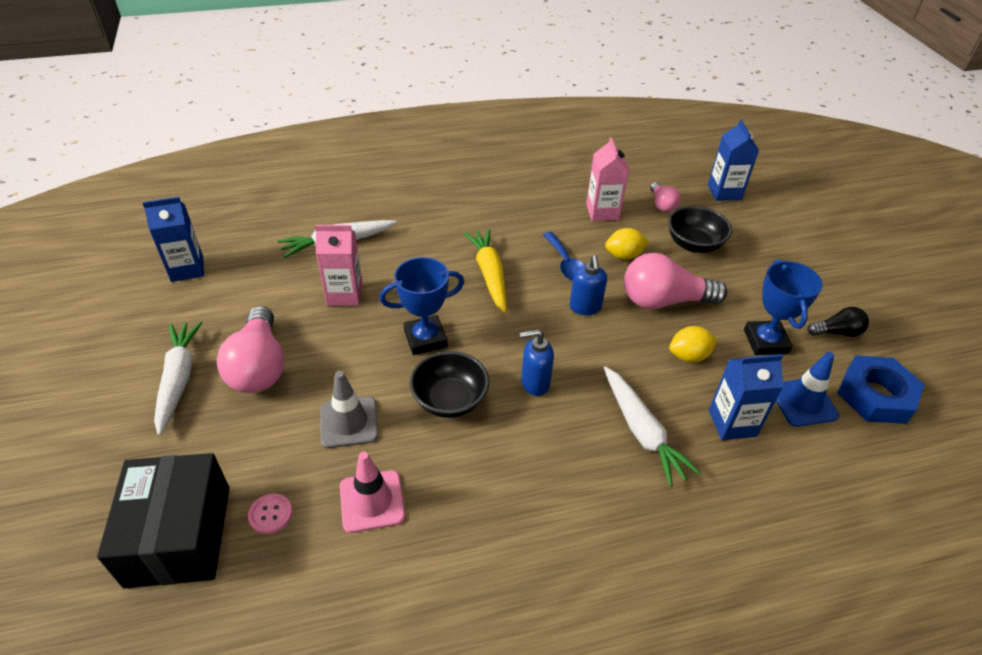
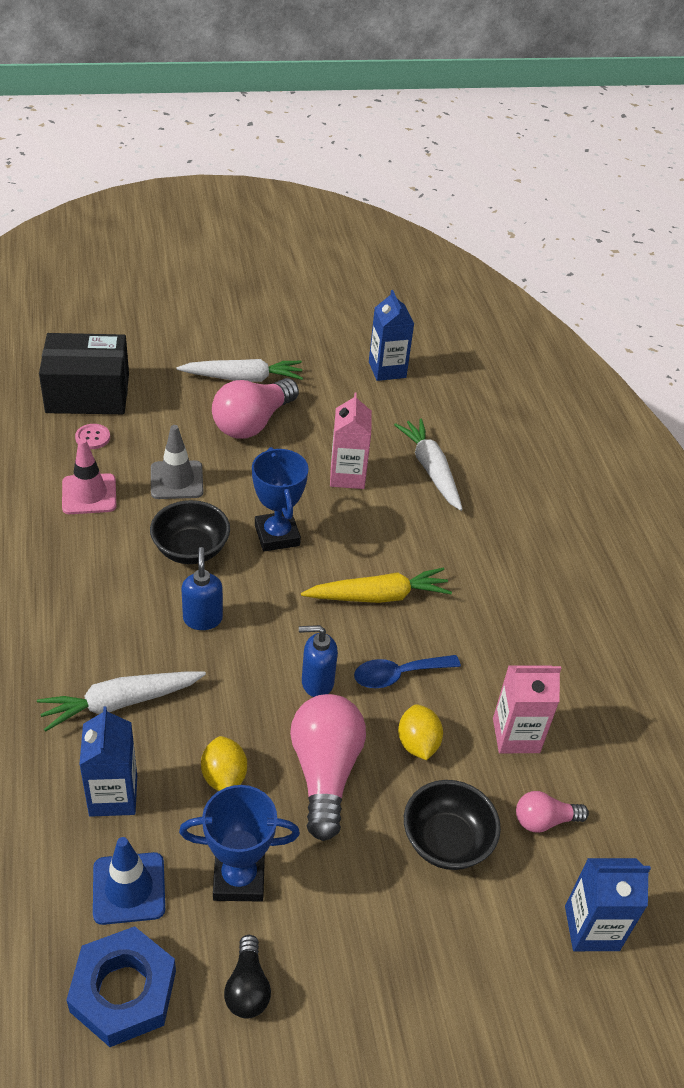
camera: 90 degrees right, 0 degrees up
(259, 366) = (253, 423): pink light bulb -> pink light bulb turned 45 degrees counterclockwise

